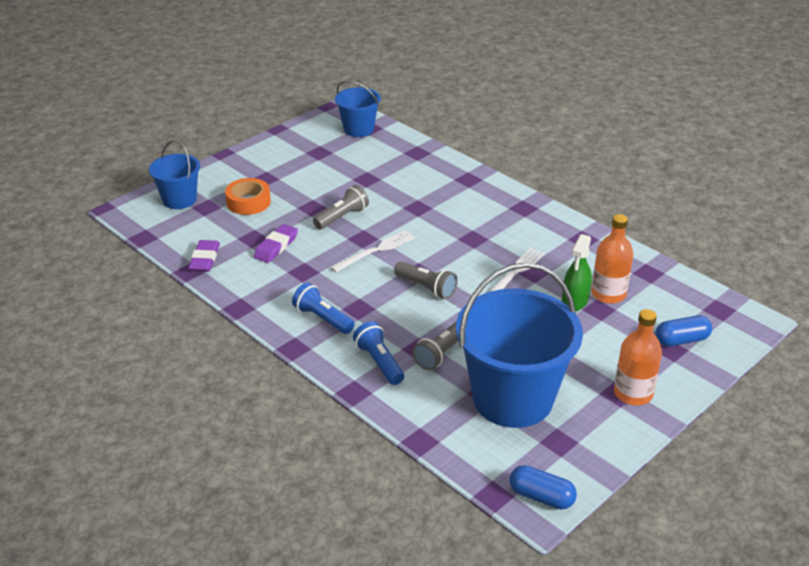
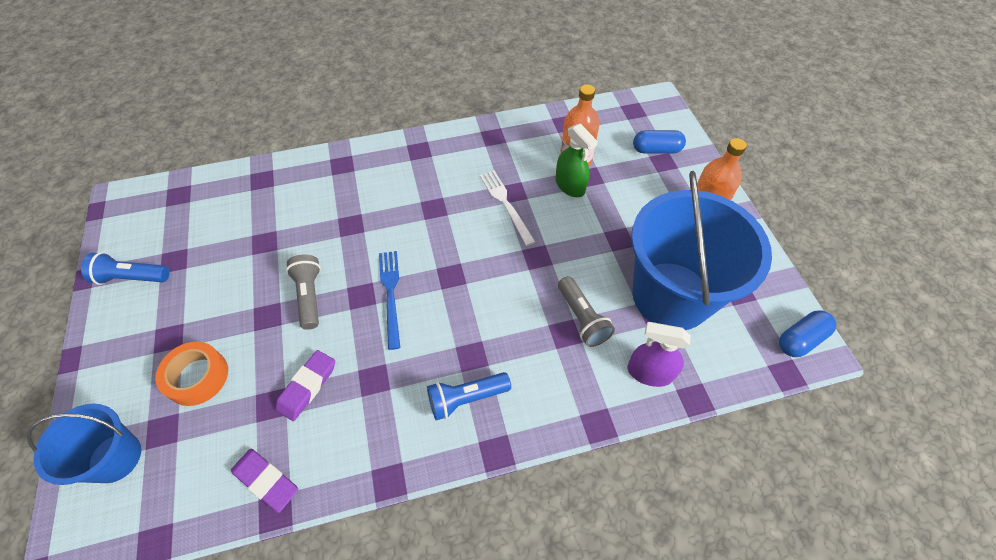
camera: 60 degrees left, 20 degrees up
(276, 247) = (307, 386): purple eraser -> purple eraser turned 60 degrees clockwise
(358, 129) = (170, 205): blue bucket -> none
(375, 251) = (390, 294): white fork -> blue fork
(379, 362) = (566, 378): blue flashlight -> blue flashlight (132, 277)
(423, 407) = (649, 372): none -> purple spray bottle
(426, 288) = (479, 281): grey flashlight -> none
(681, 340) = (656, 150): blue capsule -> blue capsule turned 75 degrees clockwise

